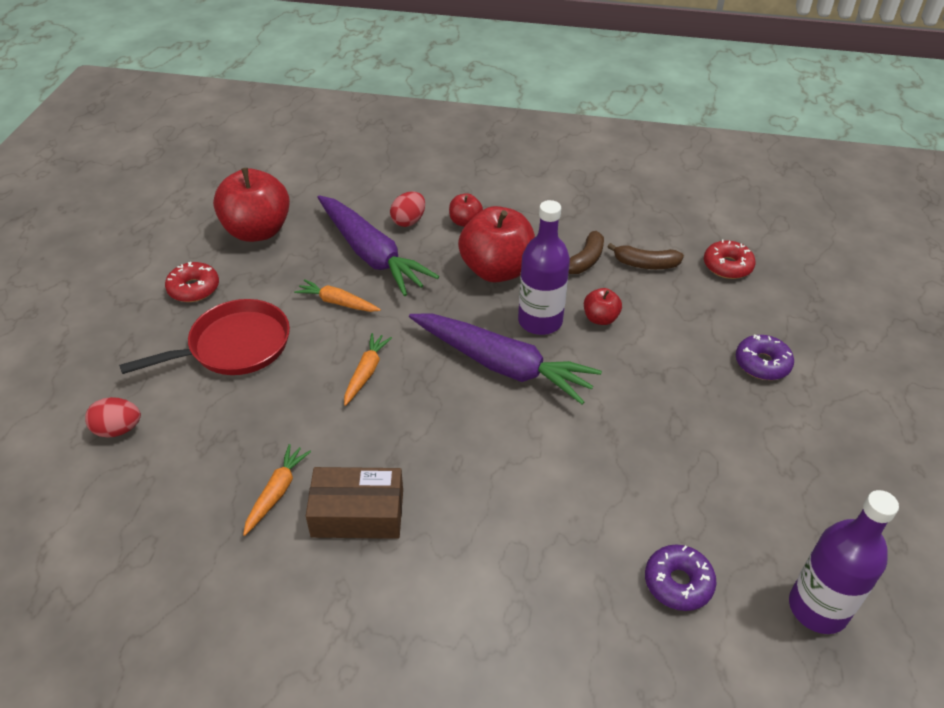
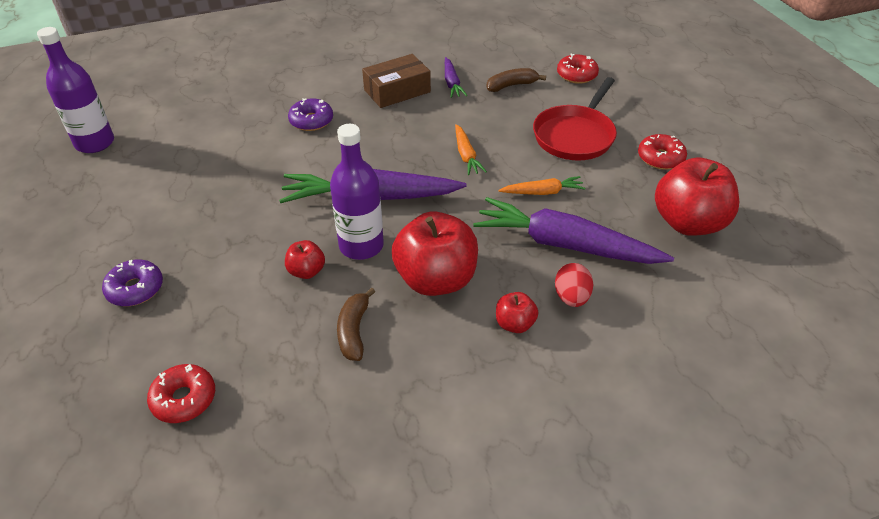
camera: 150 degrees right, 0 degrees up
(118, 429) = (576, 75): red egg -> red donut
(277, 492) = (452, 83): orange carrot -> purple carrot
(645, 264) = (284, 357): brown banana -> brown banana (511, 85)
(678, 583) = (186, 126): purple donut -> purple donut (311, 121)

